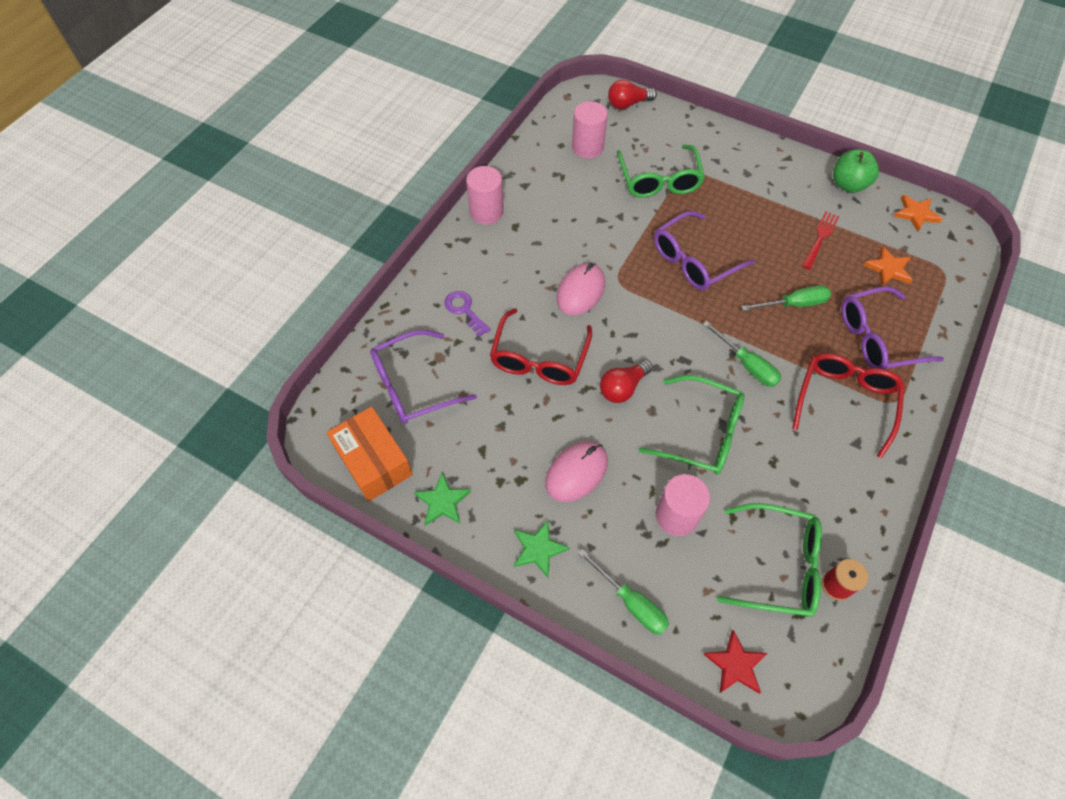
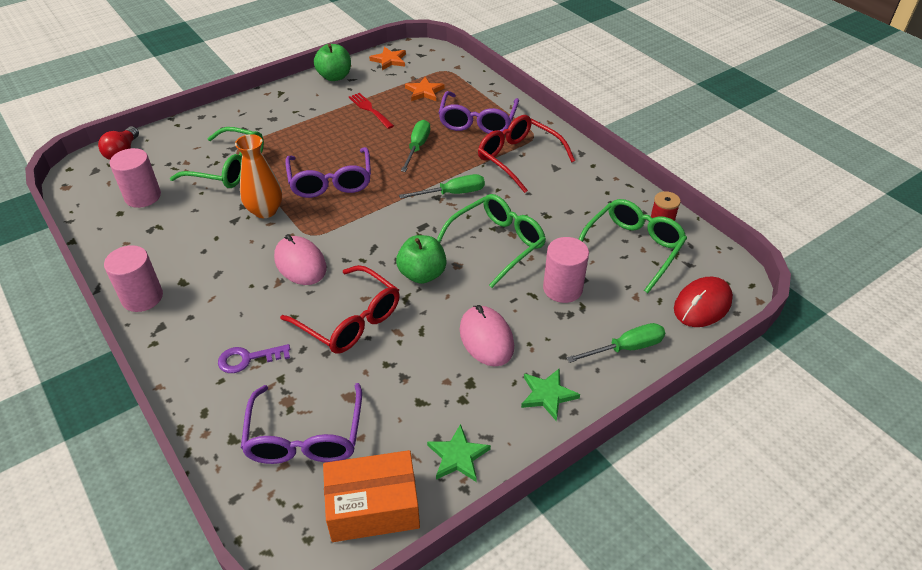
camera: 65 degrees left, 15 degrees down
(623, 387) = (422, 274): red light bulb -> green apple
(625, 234) = (265, 211): none -> orange vase
(735, 665) = (702, 305): red star -> red mouse

